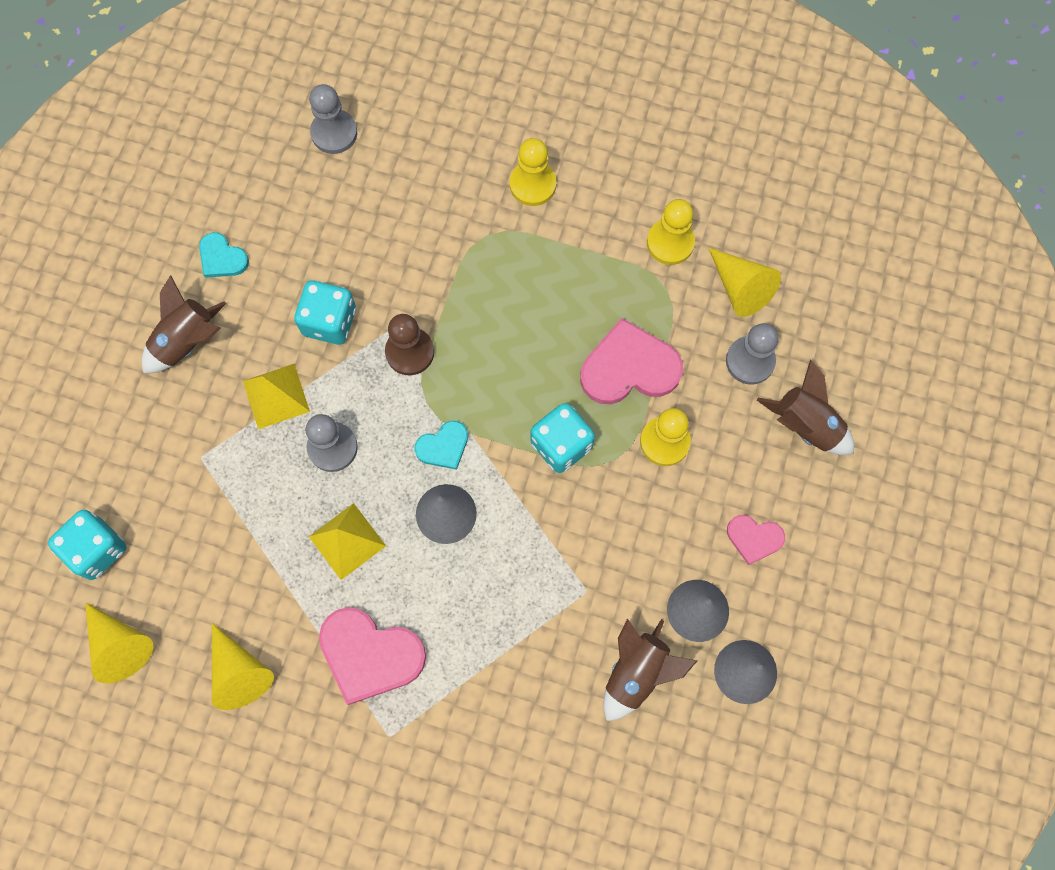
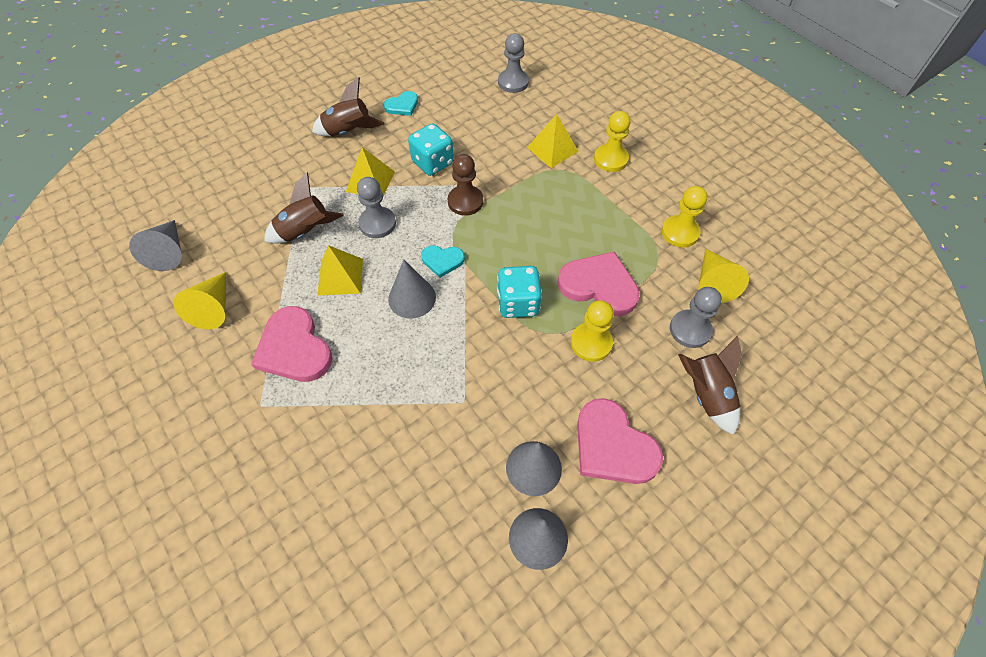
camera: 35 degrees right, 15 degrees down
(97, 549) = (207, 199): turquoise dice -> none
(119, 645) = (168, 252): yellow cone -> grey cone
(222, 258) = (402, 105): turquoise heart -> turquoise heart turned 105 degrees counterclockwise
(456, 211) = (552, 149): none -> yellow pyramid
(637, 672) = (456, 480): brown rocket -> brown rocket (305, 232)
(754, 538) = (613, 446): pink heart -> pink heart, size x1.84

